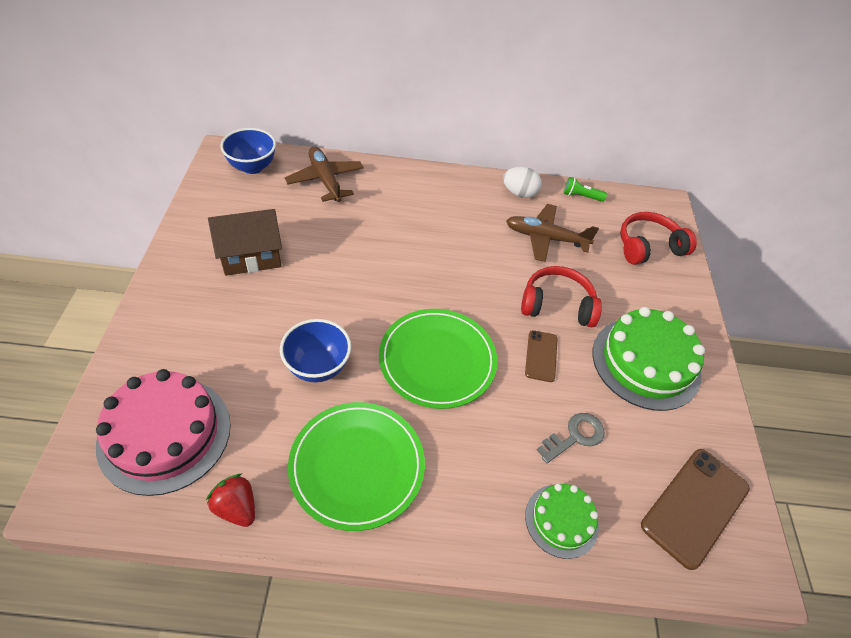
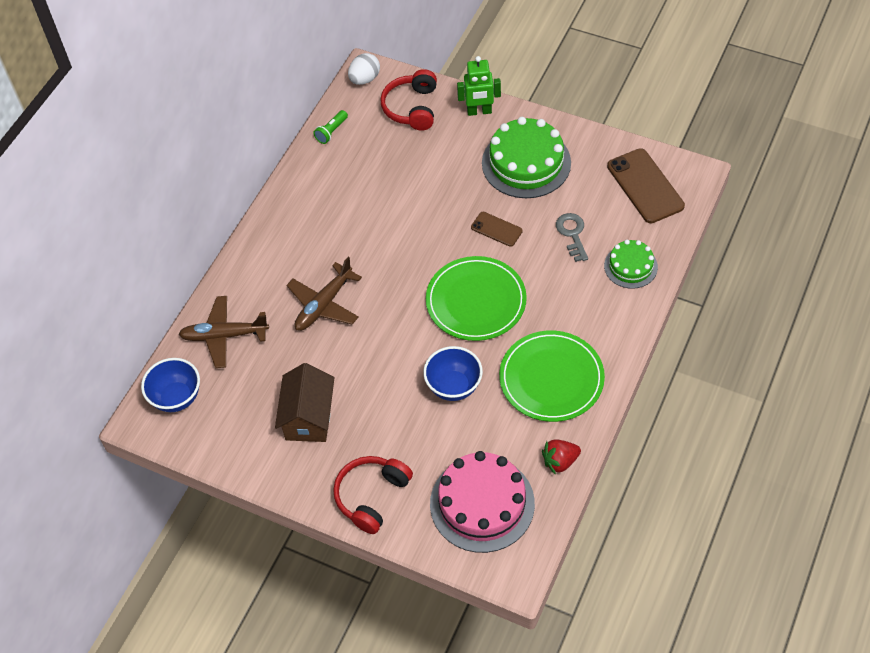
camera: 60 degrees left, 5 degrees up
(519, 193) = (308, 178): white egg -> white egg (364, 79)
(545, 238) = (373, 179): brown plane -> brown plane (324, 305)
(557, 305) = (451, 199): red headphones -> red headphones (372, 496)
(683, 302) = (479, 111): none -> green robot

